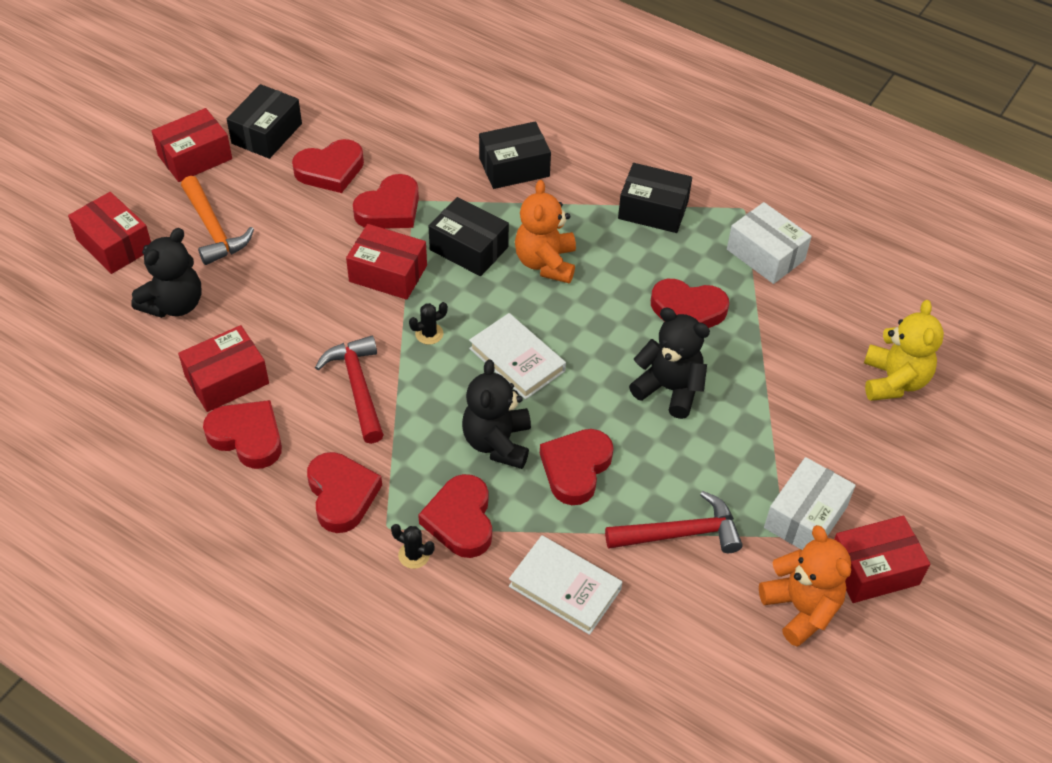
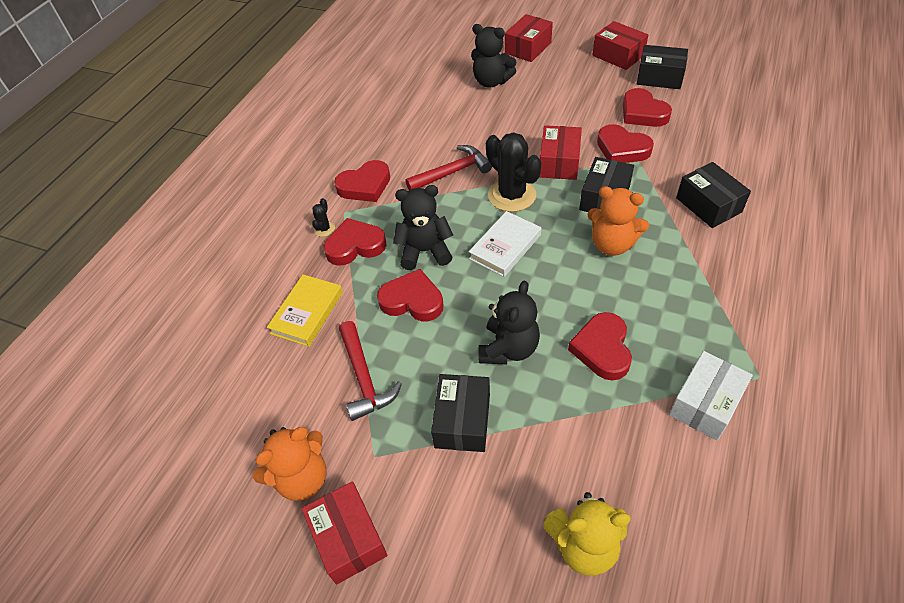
camera: 85 degrees right, 0 degrees up
(213, 229) = (559, 79): orange hammer -> none
(227, 380) = (440, 117): red box -> none
(247, 437) = (399, 136): red heart -> none
(429, 334) = (512, 195): black cactus -> black cactus, size x2.31
(546, 263) = (612, 244): orange teddy bear -> orange teddy bear turned 150 degrees counterclockwise
(565, 588) = (307, 313): white book -> yellow book
(653, 210) = (714, 305): black box -> black box (462, 421)
(805, 517) = (396, 472): white box -> none

